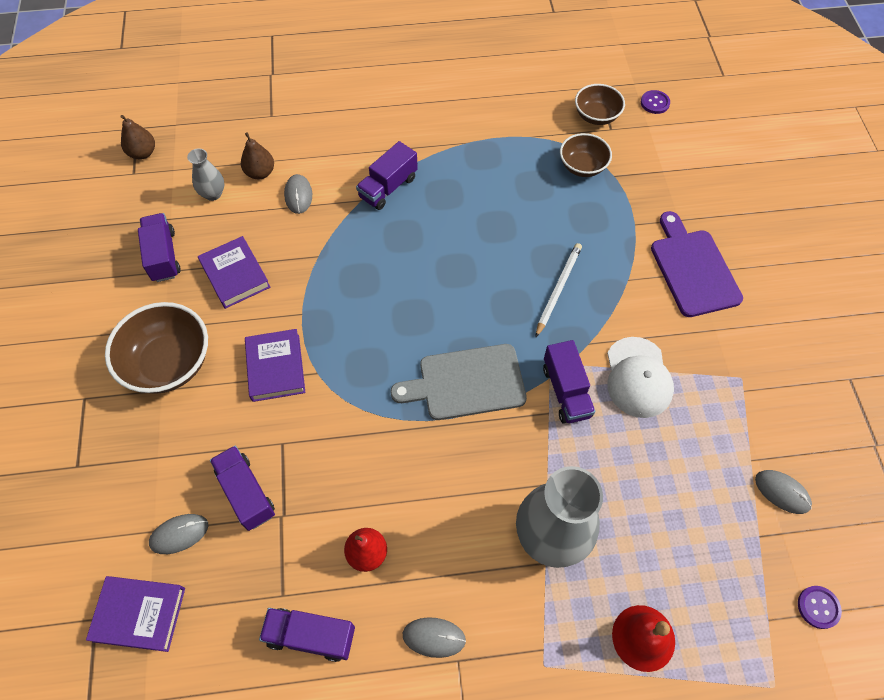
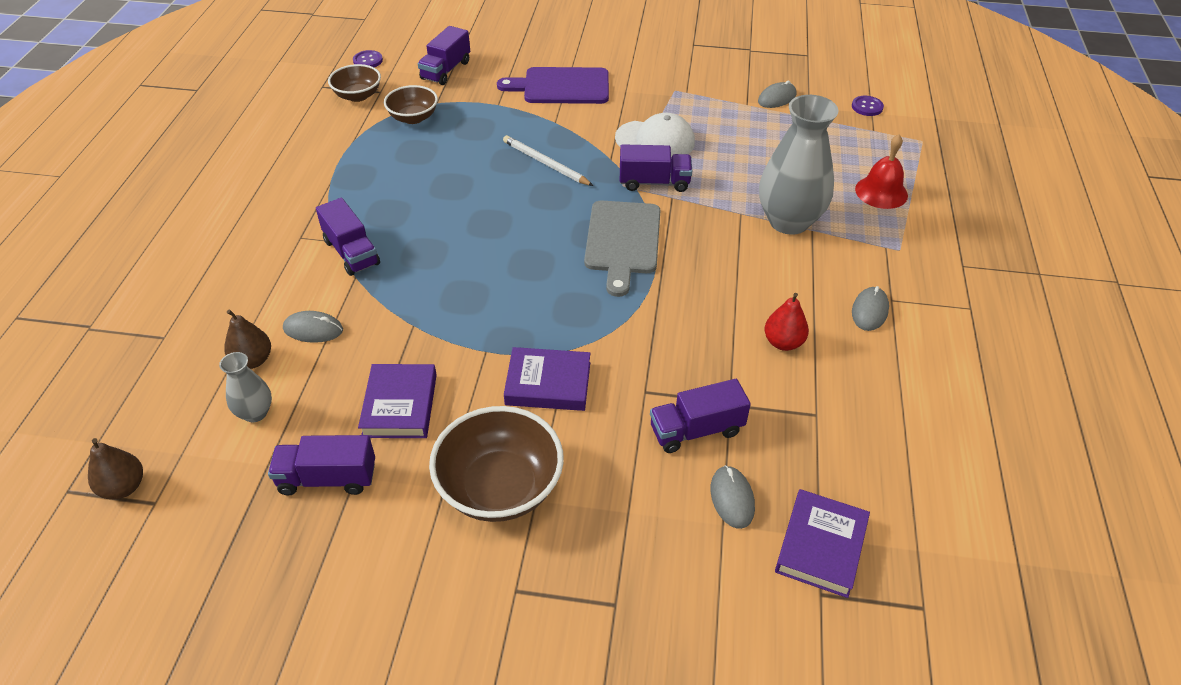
camera: 75 degrees left, 15 degrees down
(235, 275) = (400, 405): purple book -> purple book turned 75 degrees counterclockwise
(311, 636) = (860, 397): purple truck -> purple truck (446, 70)

